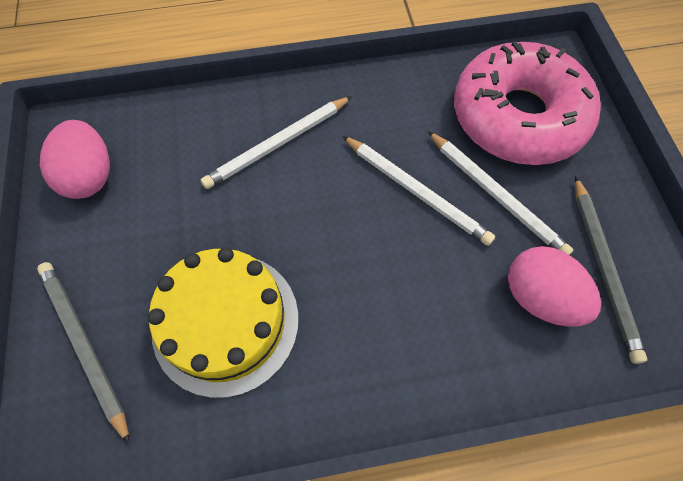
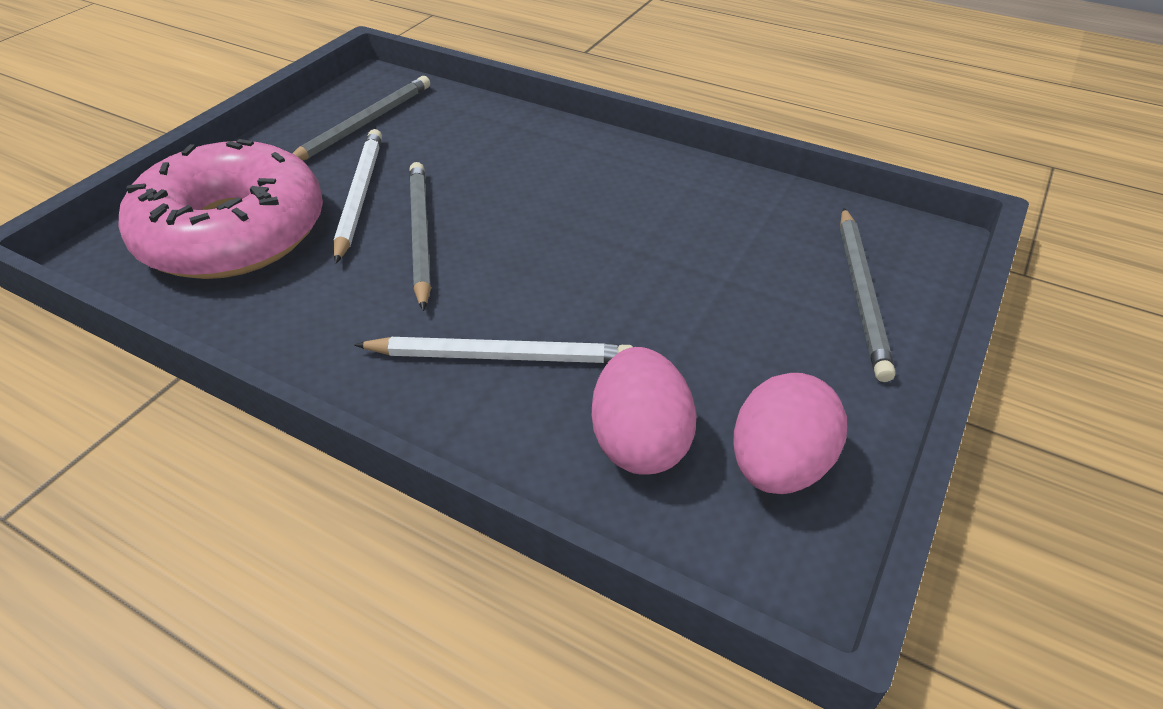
camera: 140 degrees left, 20 degrees down
(225, 322) = (704, 242): yellow cake -> none
(416, 191) = (420, 234): white pencil -> grey pencil
(540, 297) = (433, 134): pink egg -> pink egg (640, 442)

